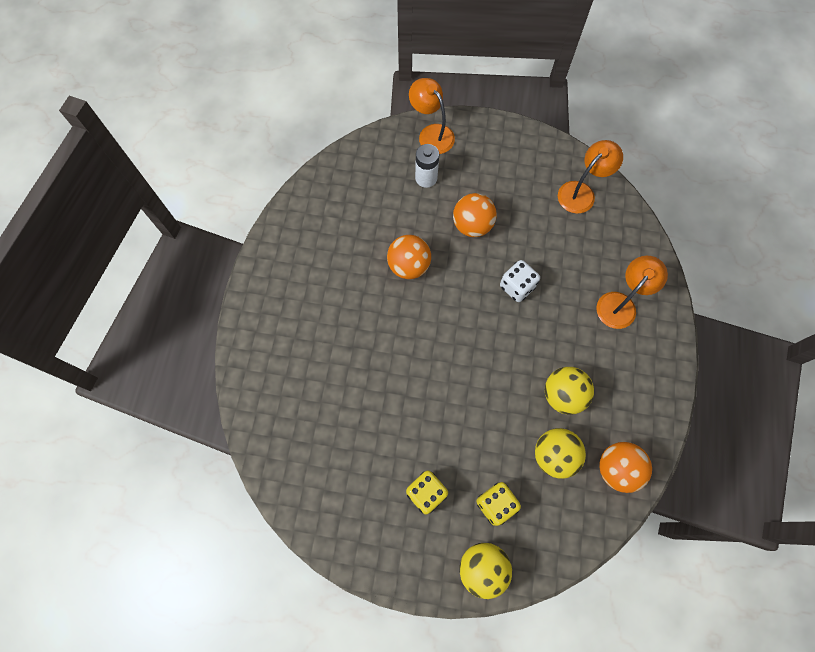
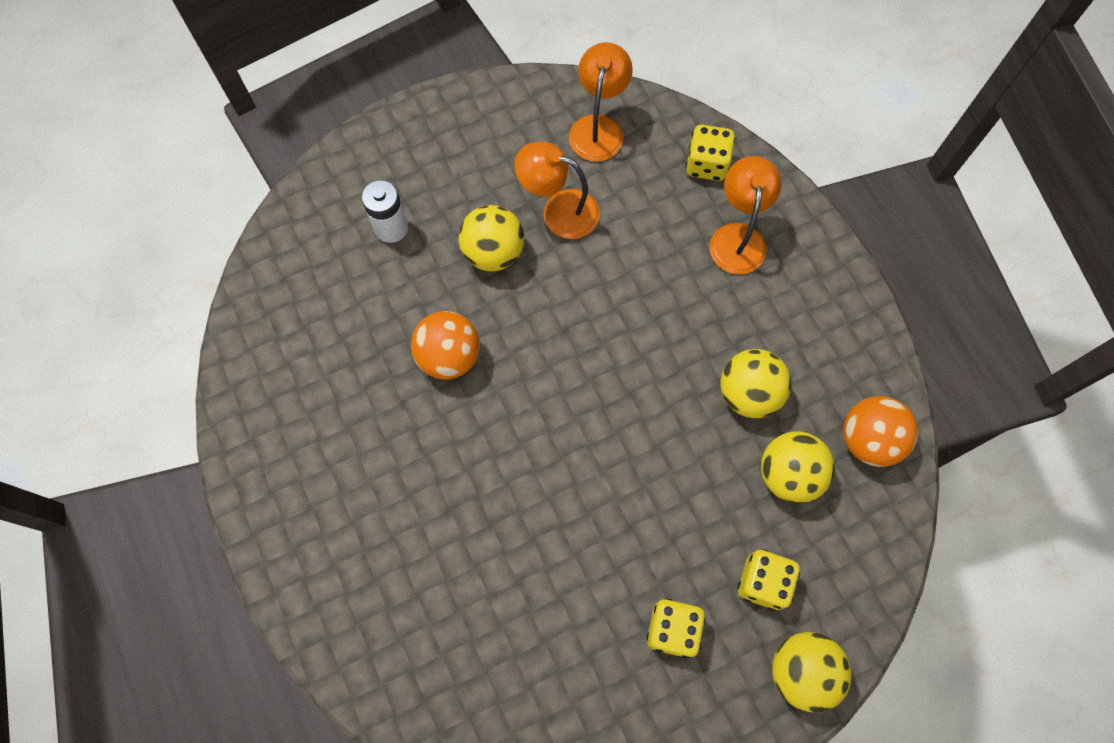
camera: 35 degrees left, 0 degrees up
(431, 133) = (357, 165): orange lamp -> orange lamp (559, 211)
(472, 225) = (493, 252): orange ball -> yellow ball
(517, 287) = (602, 295): white dice -> none
(631, 251) = (706, 164): none -> yellow dice

